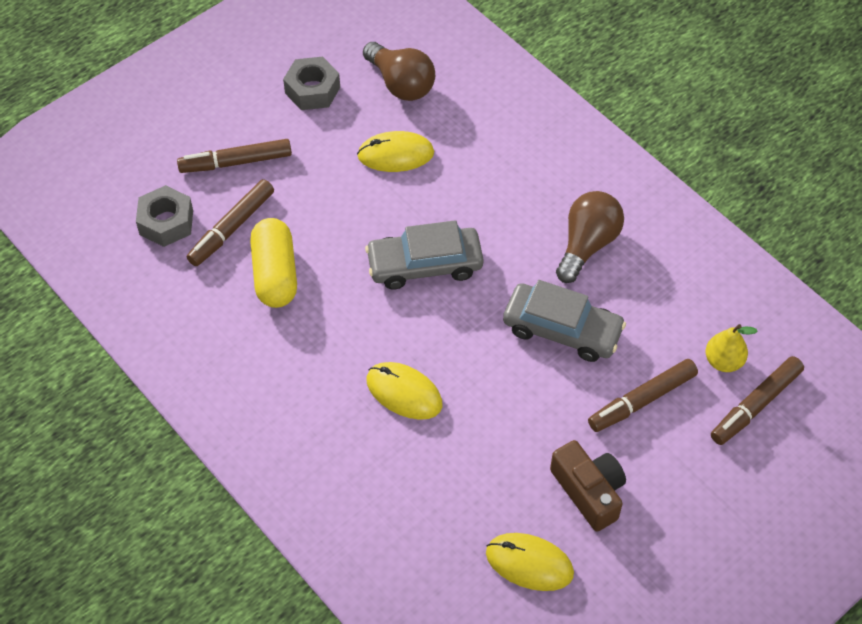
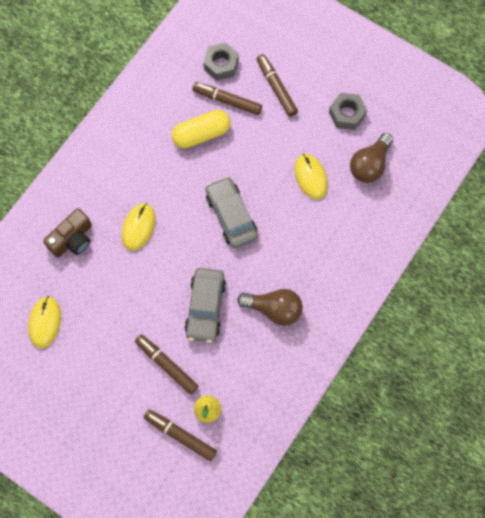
camera: 75 degrees right, 15 degrees up
(589, 491) = (97, 346): brown camera -> brown camera (72, 239)

